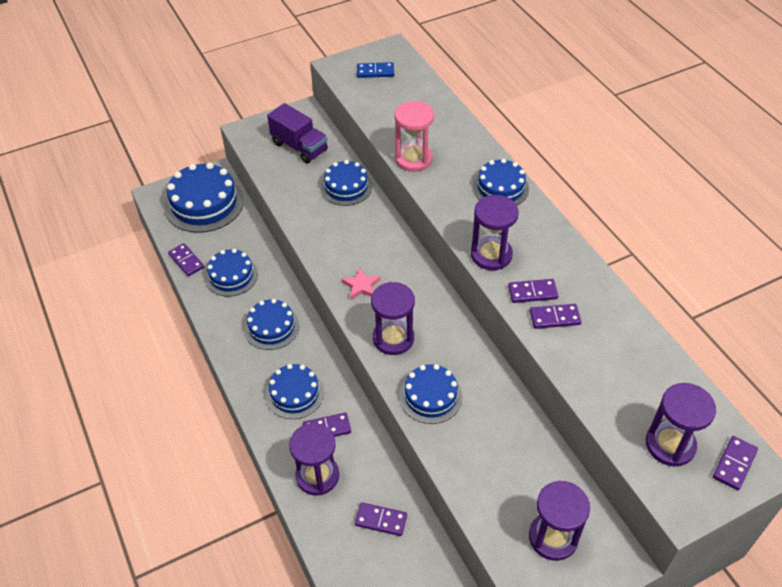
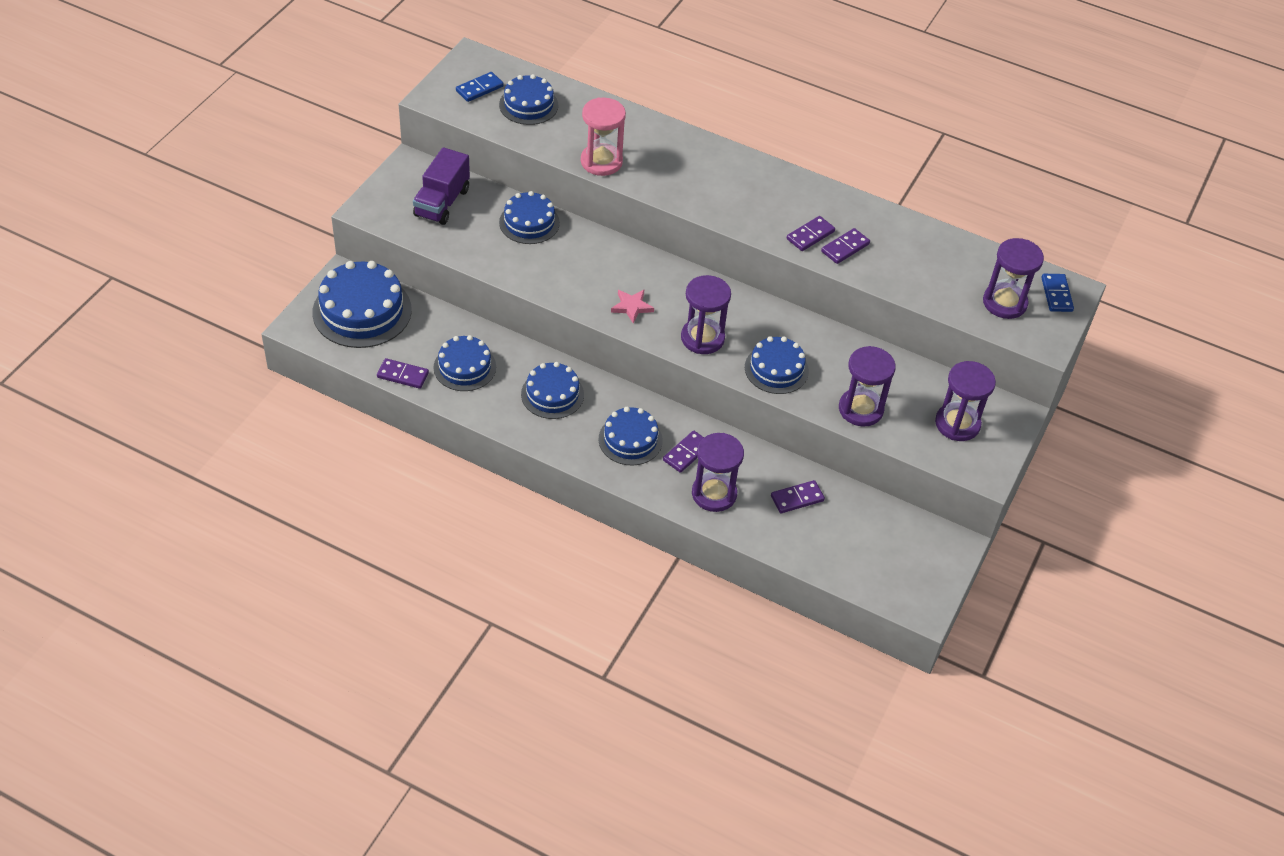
camera: 40 degrees left, 0 degrees up
(299, 147) = (442, 202): purple truck -> purple truck turned 105 degrees clockwise
(491, 255) = (749, 219): purple hourglass -> purple hourglass (860, 409)
(500, 188) = (704, 156): blue cake -> blue cake (528, 105)
(734, 464) = (1056, 294): purple domino -> blue domino

